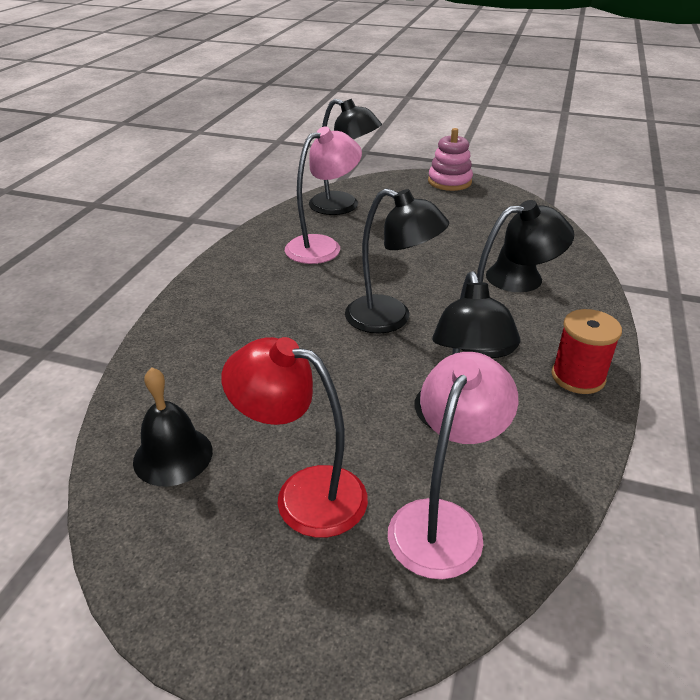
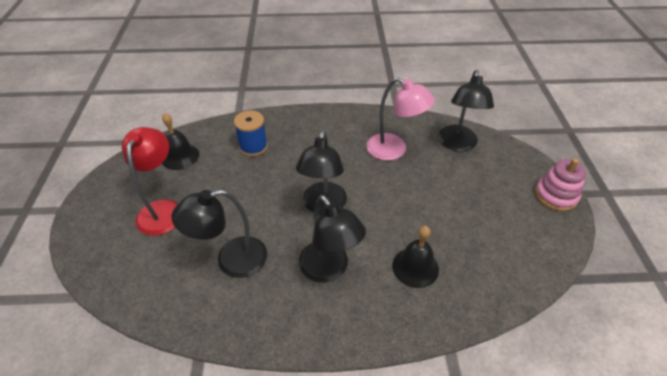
camera: 70 degrees right, 10 degrees up
(220, 361) = (253, 147): none -> blue spool
(442, 521) = (151, 269): pink lamp -> none
(578, 377) = (297, 325): red spool -> none

